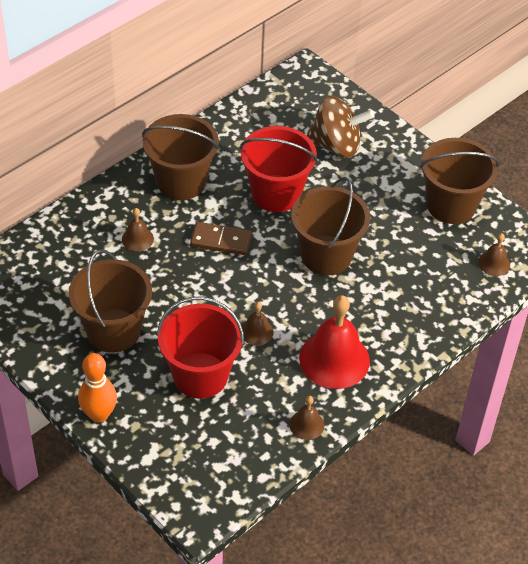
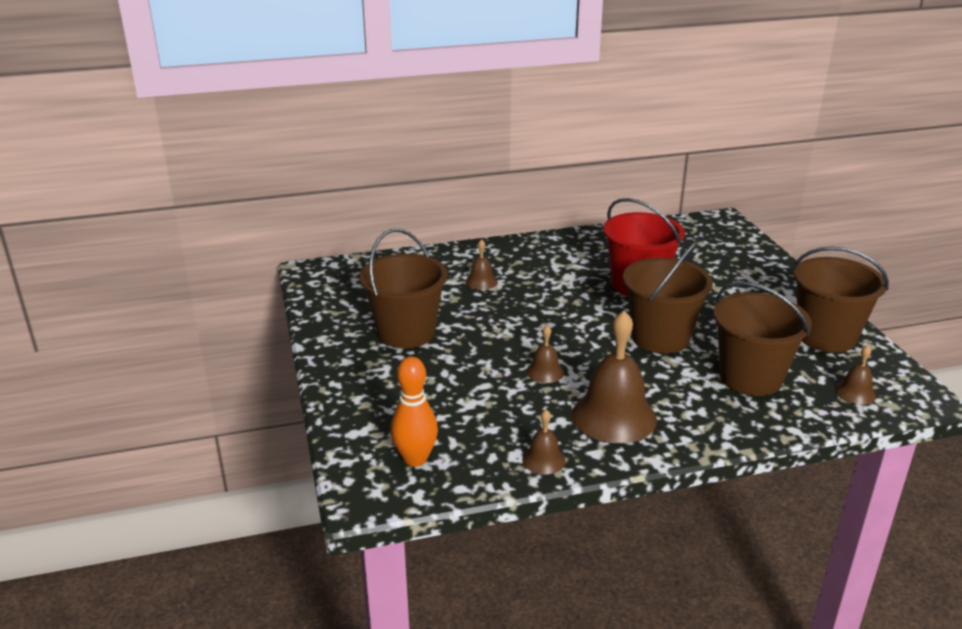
camera: 30 degrees right, 20 degrees down
(99, 414) = (339, 385): orange bowling pin -> orange bowling pin (415, 459)
(181, 181) = (551, 257): brown bucket -> brown bucket (750, 377)
(200, 375) = (461, 387): red bucket -> none
(221, 240) = (559, 301): brown domino -> none
(334, 359) = (614, 416): red bell -> brown bell
(336, 145) = (722, 269): brown spinning top -> none

